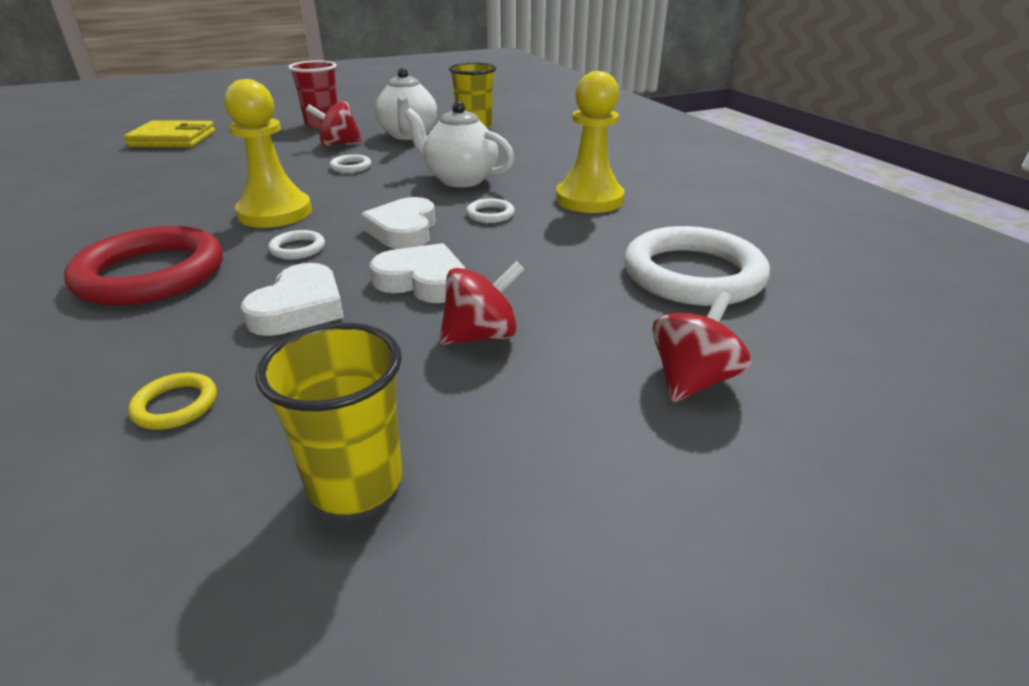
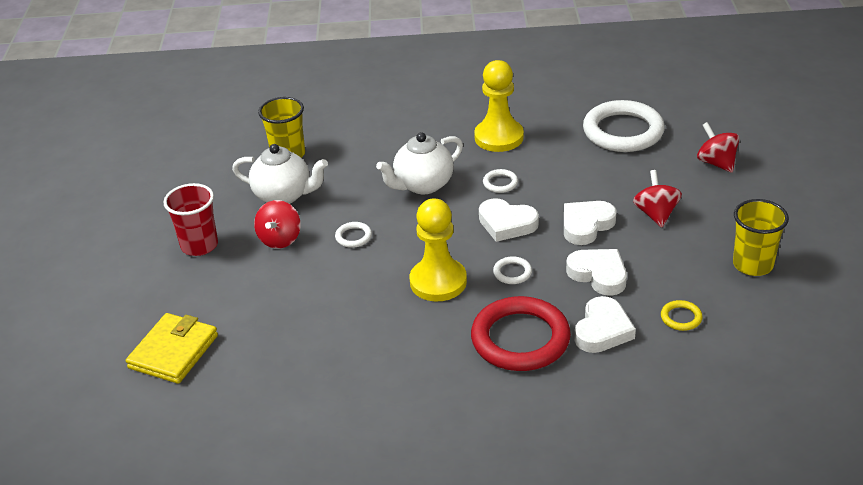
camera: 65 degrees left, 5 degrees up
(156, 331) = (602, 330): none -> white heart

